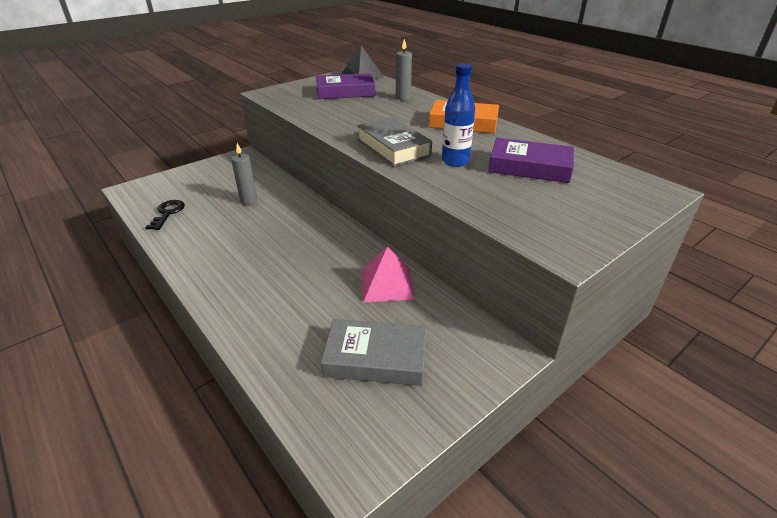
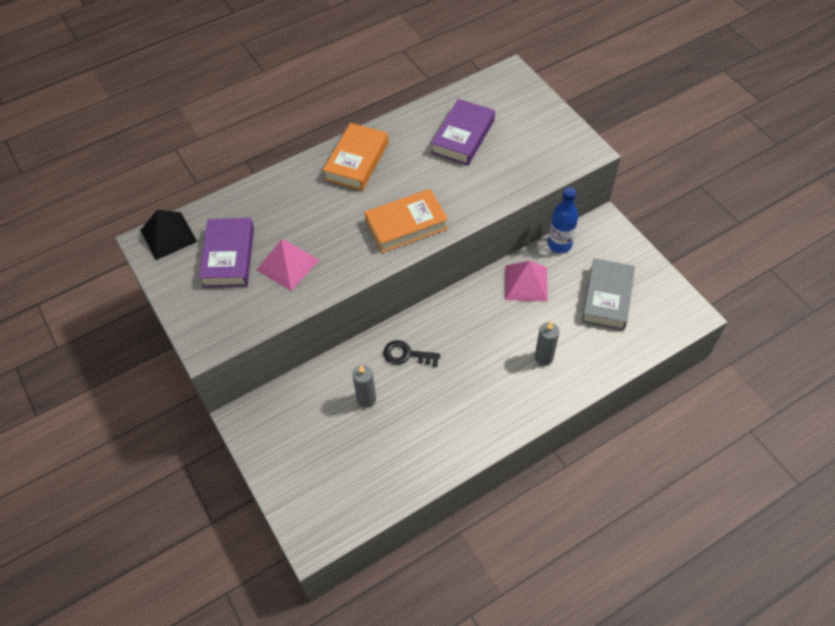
camera: 80 degrees left, 20 degrees up
(167, 213) = (380, 481): black key -> black key (406, 354)
(339, 109) = (287, 265): none -> pink pyramid
(393, 147) = (406, 225): grey book -> orange book
(403, 98) = (267, 201): grey candle -> grey candle (543, 357)
(455, 161) = (444, 183): blue bottle -> blue bottle (559, 244)

